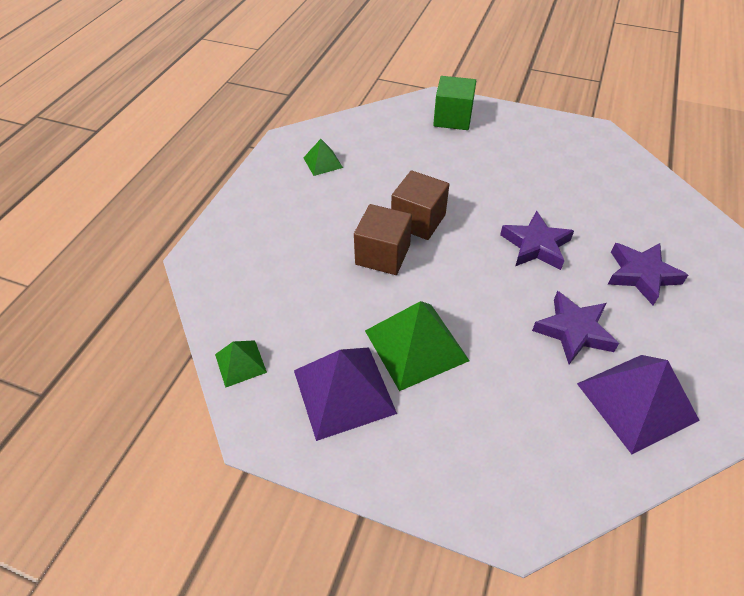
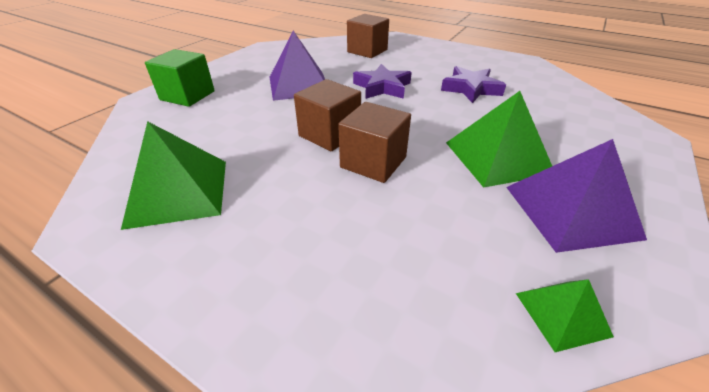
camera: 80 degrees left, 10 degrees down
(323, 162) = (179, 192): green pyramid -> green pyramid, size x1.89
(636, 401) = (527, 81): purple pyramid -> purple pyramid (299, 85)
(641, 275) = (419, 61): purple star -> none
(644, 219) = (367, 51): none -> brown cube

